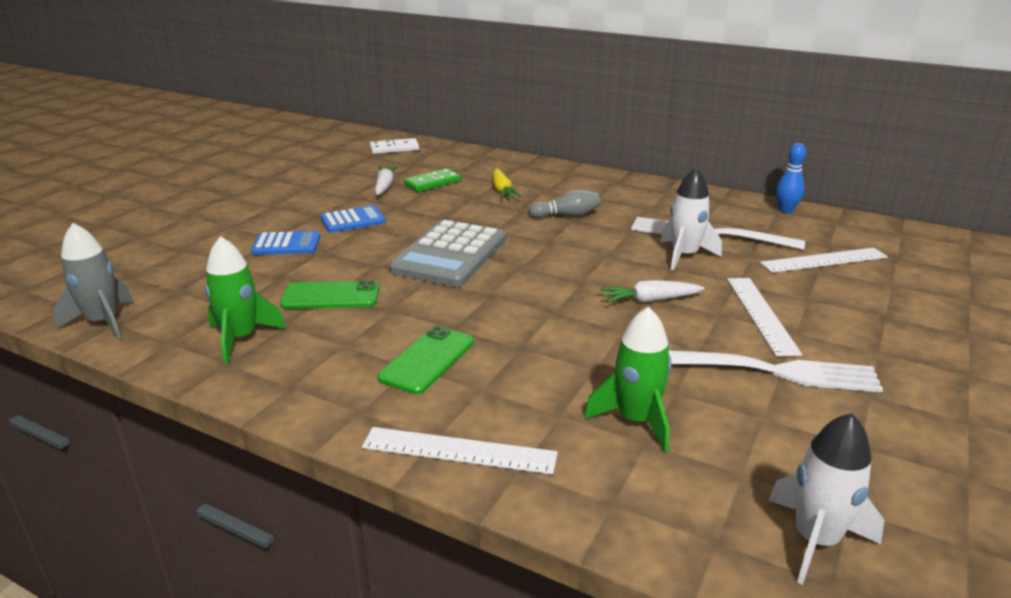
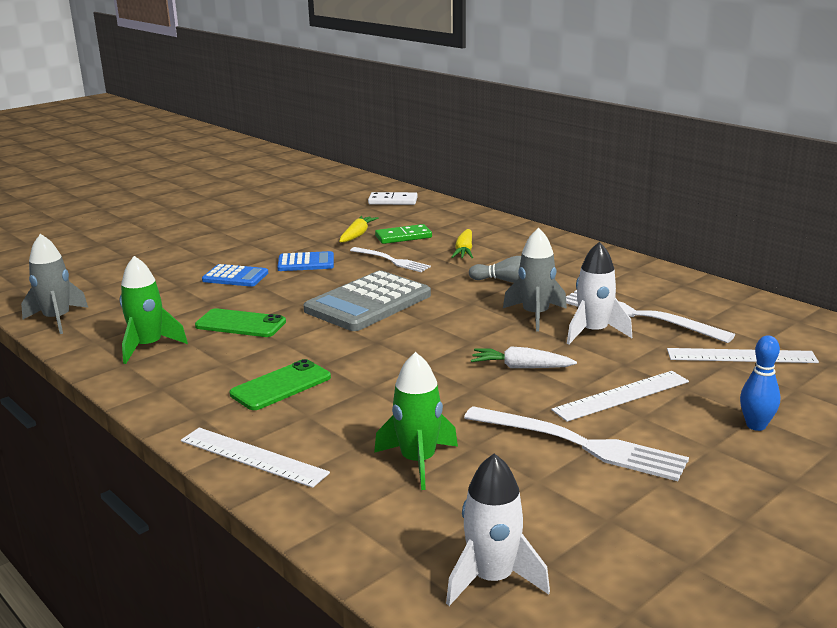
camera: 20 degrees right, 5 degrees down
(385, 186) = (357, 235): white carrot -> yellow carrot
(440, 208) = (392, 261): none -> white fork
(619, 246) = (535, 315): none -> grey rocket
(761, 314) = (621, 395): white ruler -> white ruler turned 45 degrees clockwise
(786, 210) = (748, 302): blue bowling pin -> blue bowling pin (756, 425)

